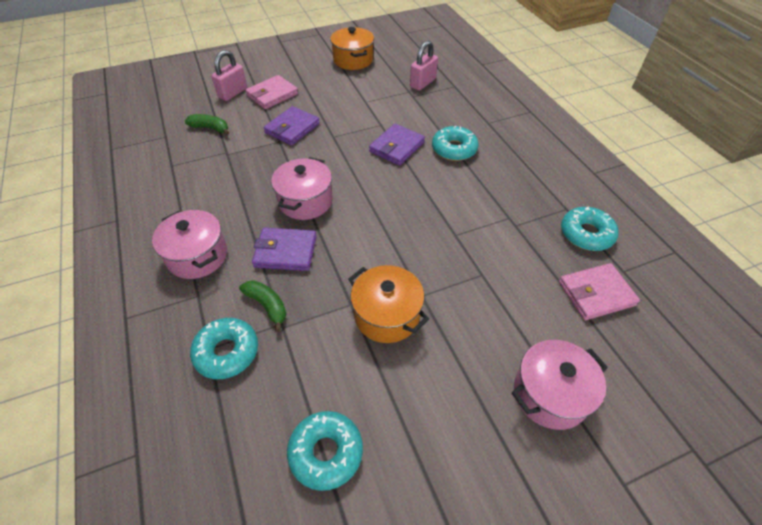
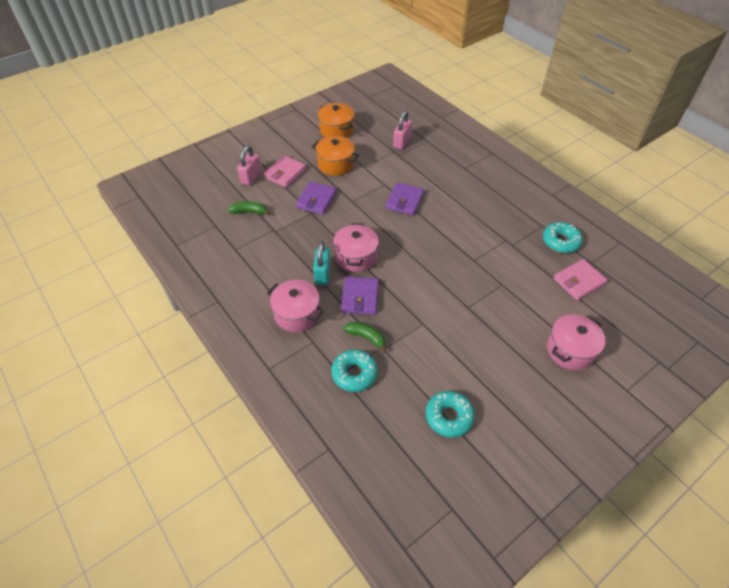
camera: 15 degrees left, 0 degrees up
(254, 214) = (322, 274): none -> turquoise padlock
(285, 252) = (360, 297): purple wallet -> purple wallet turned 75 degrees counterclockwise
(387, 315) = (450, 325): orange pot -> orange pot (335, 164)
(454, 149) = (448, 195): turquoise donut -> none

